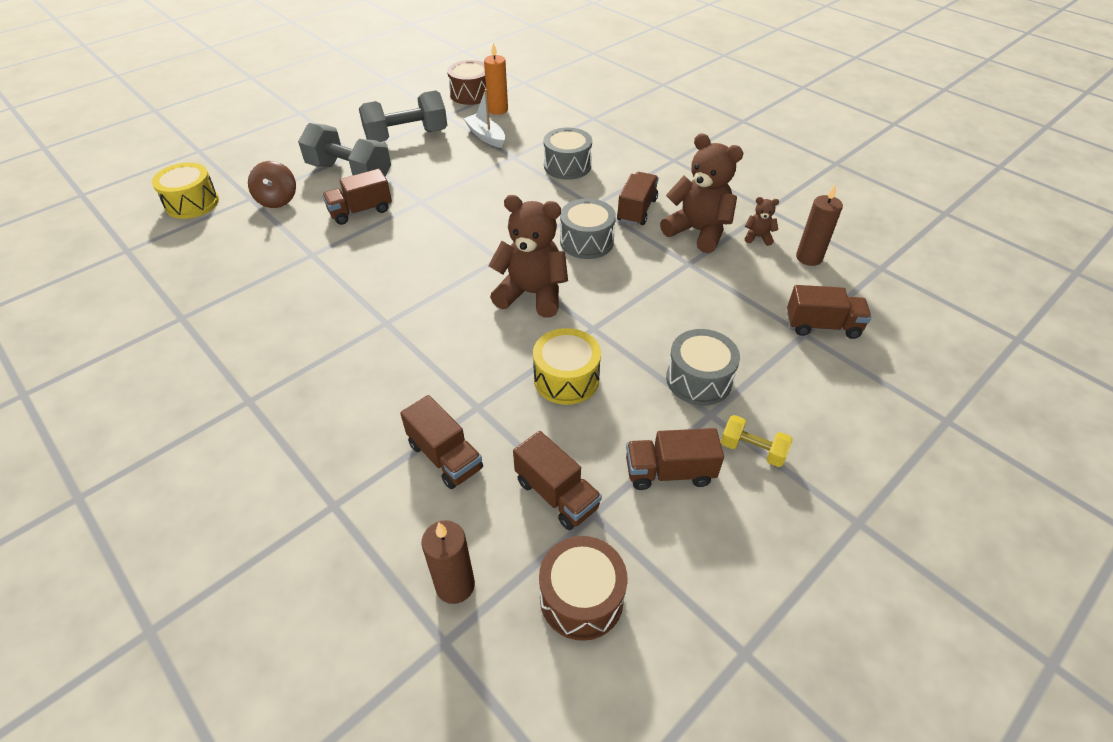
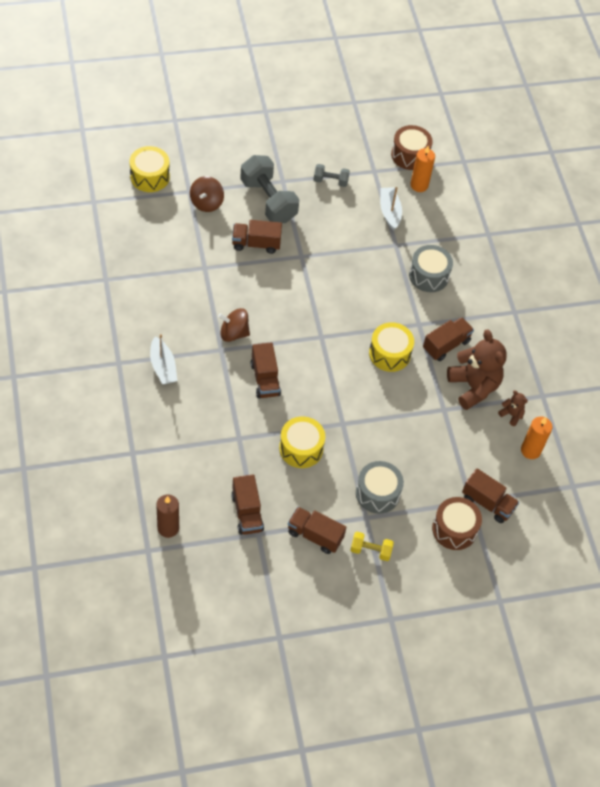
camera: 25 degrees right, 10 degrees up
(317, 376) = (163, 366): none -> white boat
(391, 300) = (234, 333): none -> brown spinning top
(406, 136) = (330, 181): grey dumbbell -> grey dumbbell, size x0.50
(445, 456) = (203, 458): brown truck -> brown truck (265, 379)
(532, 294) = (323, 377): brown teddy bear -> none
(581, 598) = (223, 569): brown drum -> brown drum (454, 529)
(586, 241) = (389, 354): grey drum -> yellow drum
(752, 450) = (370, 550): yellow dumbbell -> yellow dumbbell turned 45 degrees counterclockwise
(809, 258) = (530, 450): brown candle -> orange candle

